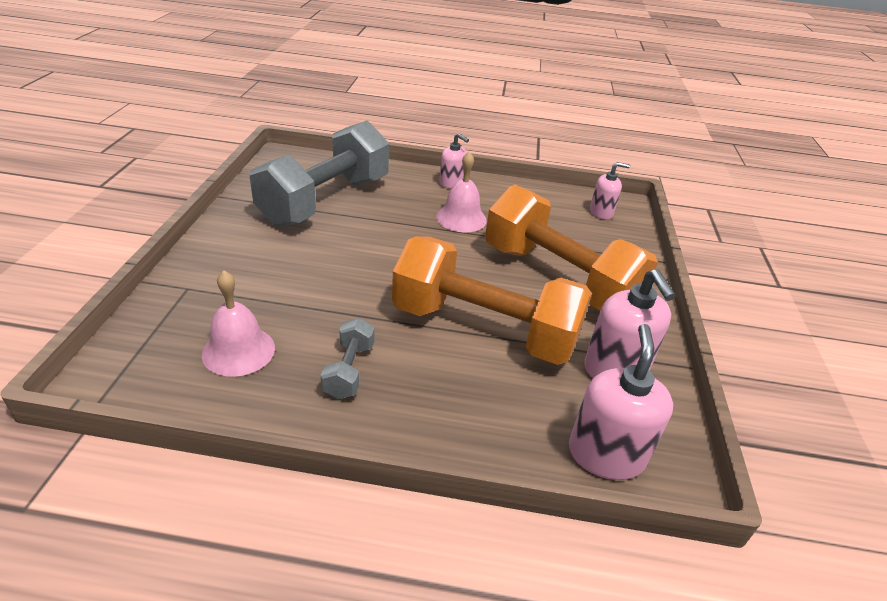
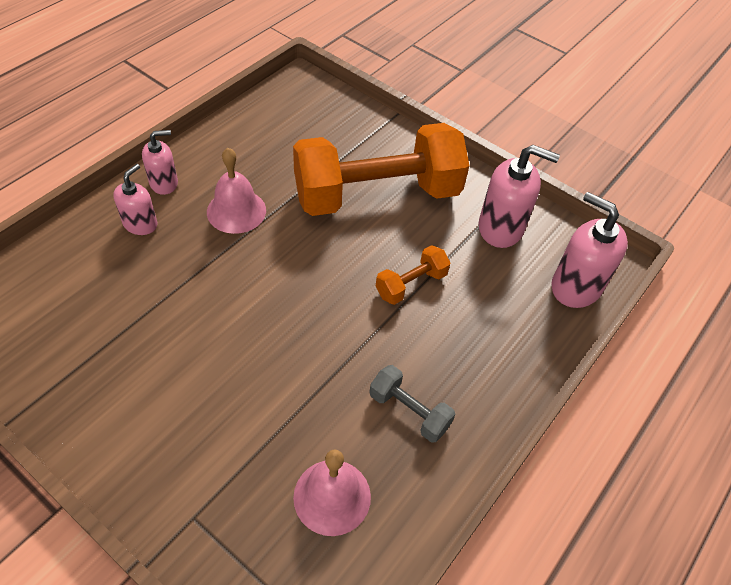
camera: 60 degrees left, 15 degrees up
(326, 201) = (110, 313): grey dumbbell -> none
(484, 329) = (411, 284): orange dumbbell -> orange dumbbell, size x0.42
(601, 213) = (303, 105): pink soap dispenser -> pink soap dispenser (140, 224)

